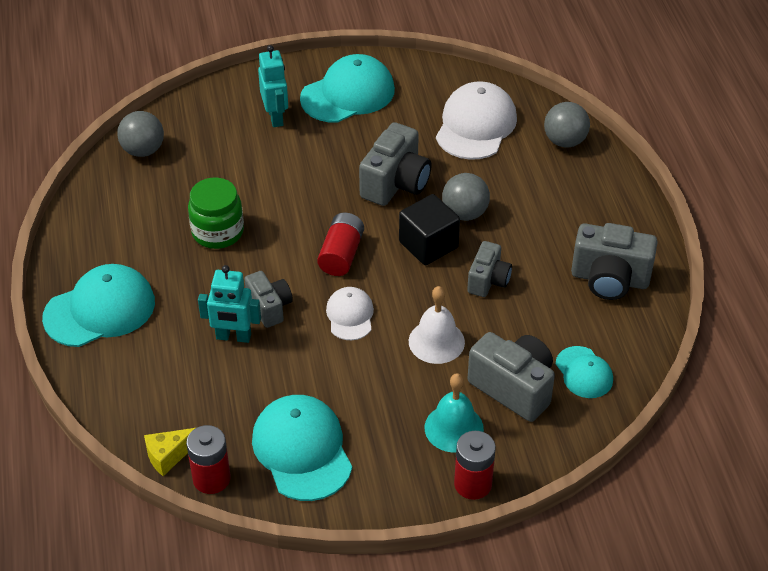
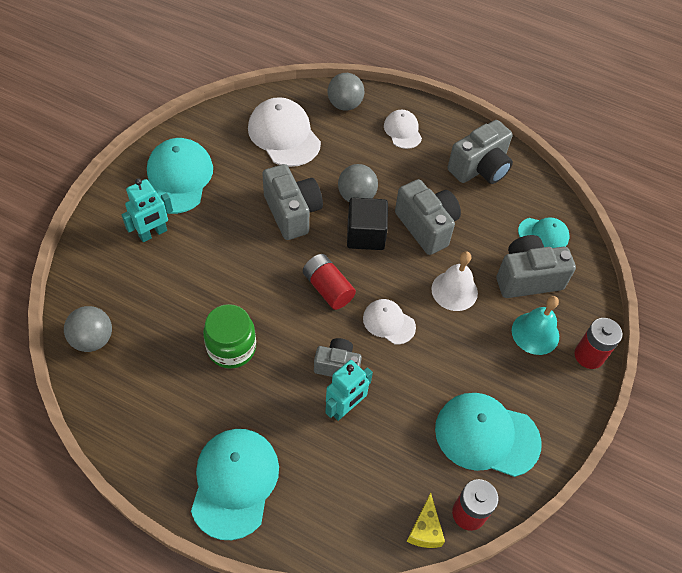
camera: 55 degrees left, 10 degrees up
(276, 117) = (153, 233): turquoise robot -> turquoise robot turned 120 degrees clockwise
(488, 280) = (426, 226): grey camera -> grey camera, size x1.61
(585, 198) = (402, 131): none -> white cap

